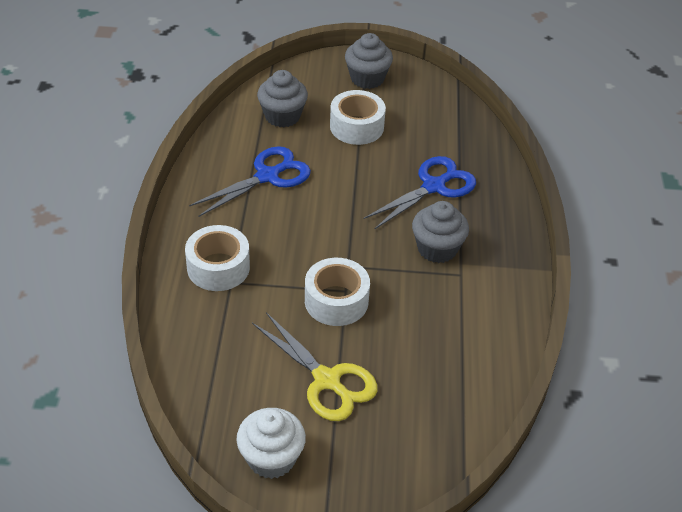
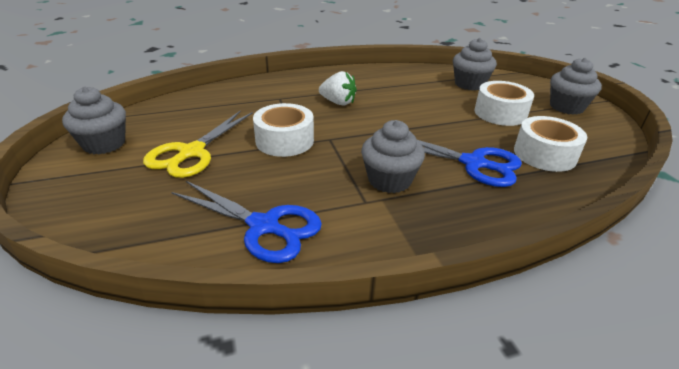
camera: 70 degrees right, 10 degrees down
(218, 267) = (290, 92): white tape -> white tape (544, 154)
(267, 176) = (398, 91): blue scissors -> blue scissors (264, 226)
(270, 235) = (338, 102): none -> white strawberry
(271, 458) = (104, 144): white cupcake -> grey cupcake

